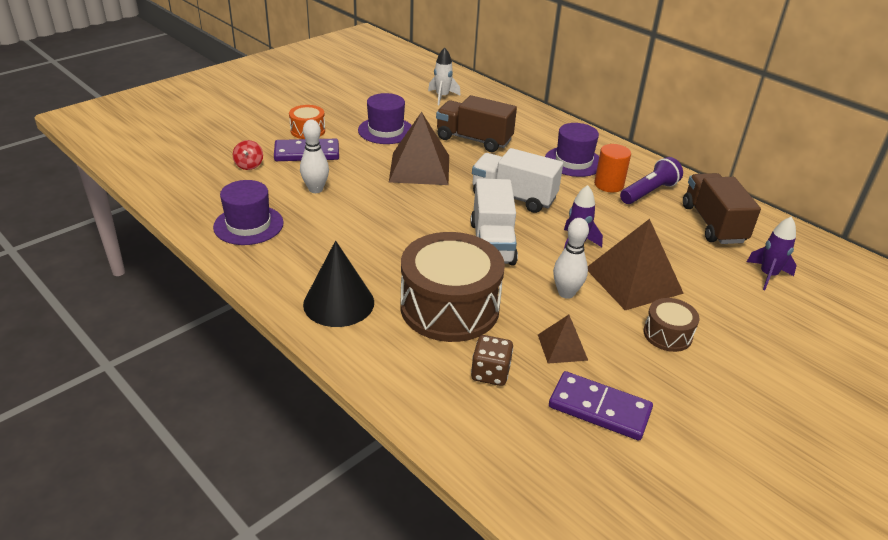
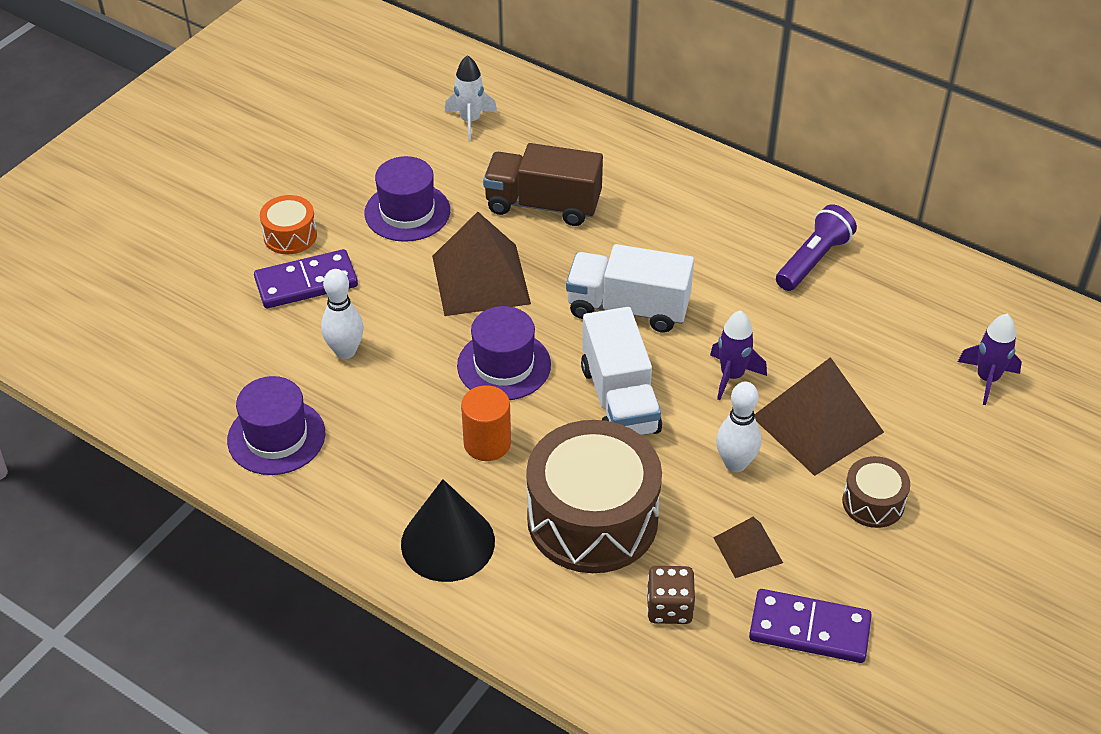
camera: 10 degrees left, 10 degrees up
(249, 165) = (230, 324): red spinning top -> none
(573, 161) = (697, 221): purple hat -> purple hat (504, 365)
(608, 185) = (755, 257): orange cylinder -> orange cylinder (487, 443)
(713, 224) = (907, 302): brown truck -> none

